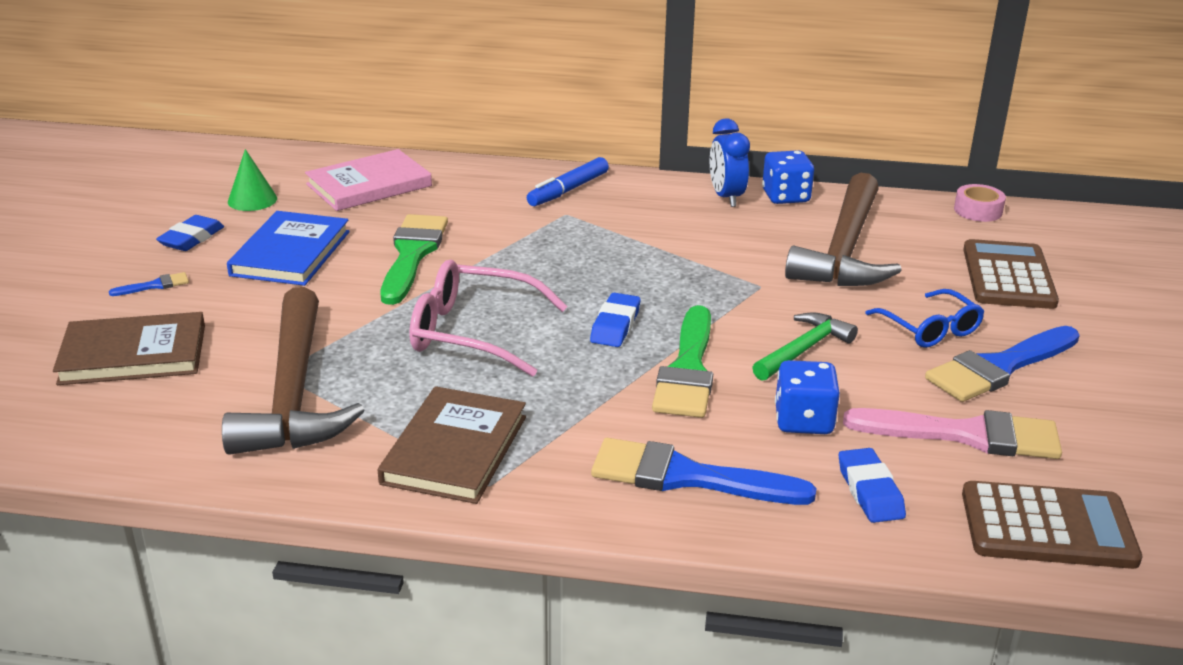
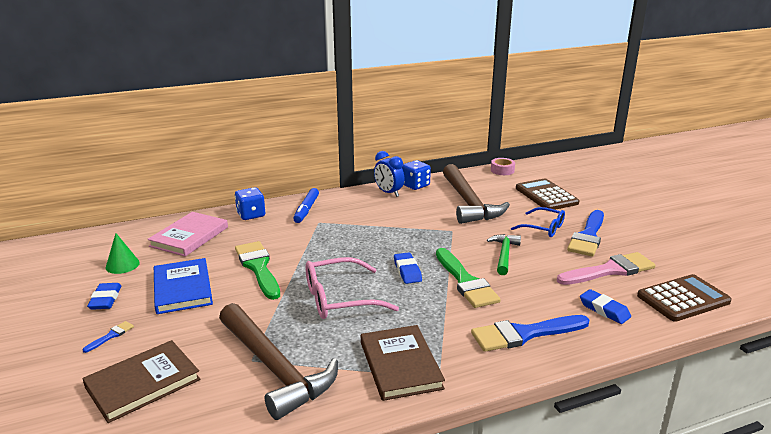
camera: 30 degrees left, 5 degrees down
(803, 421) = (542, 288): blue dice -> blue dice (251, 215)

